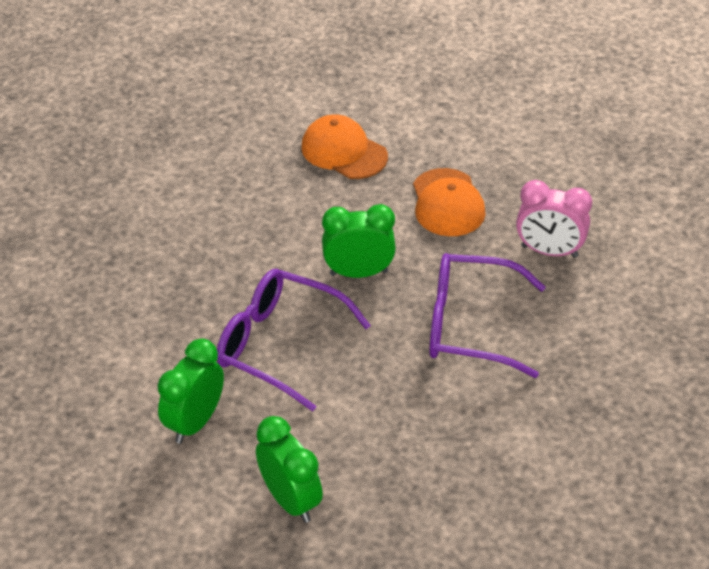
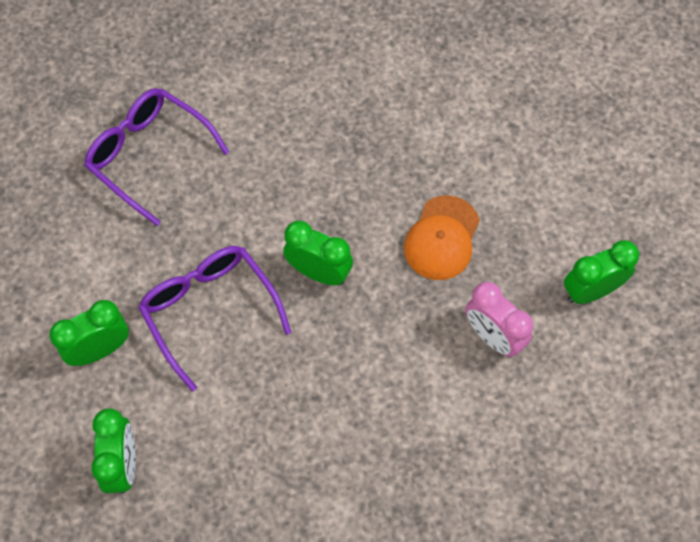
camera: 30 degrees right, 20 degrees up
(344, 152) = (391, 136): orange cap -> none
(469, 325) = (372, 376): purple glasses -> purple glasses (148, 155)
(602, 185) = (591, 291): none -> green clock

